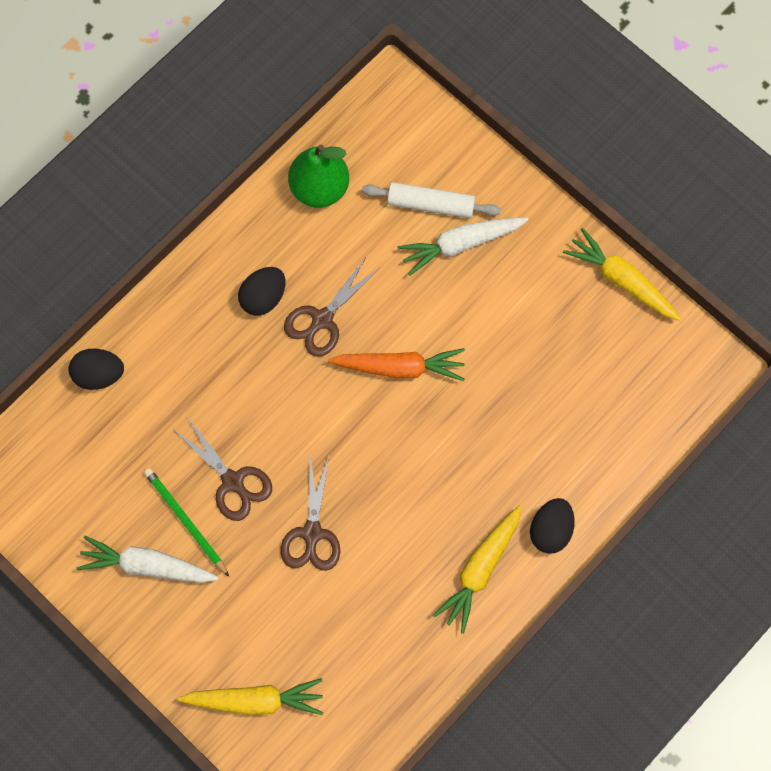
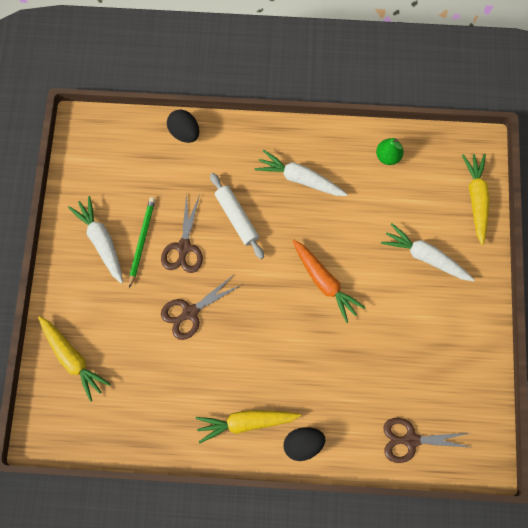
camera: 50 degrees right, 0 degrees up
(263, 297) = (300, 179): black egg -> white carrot
(319, 188) = (388, 156): green pear -> green pear, size x0.62
(322, 320) = (314, 219): brown scissors -> brown scissors (410, 440)
(431, 204) = (433, 222): white rolling pin -> white rolling pin (237, 218)
(621, 280) = (487, 364): yellow carrot -> yellow carrot (476, 199)

